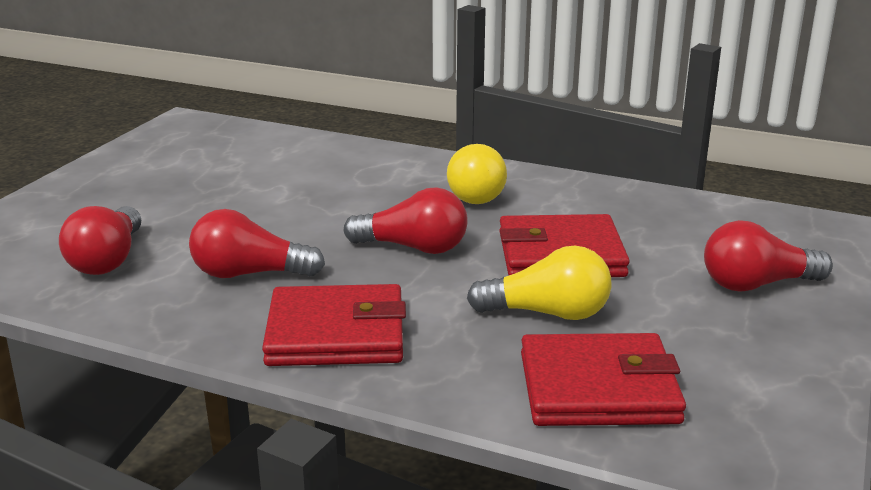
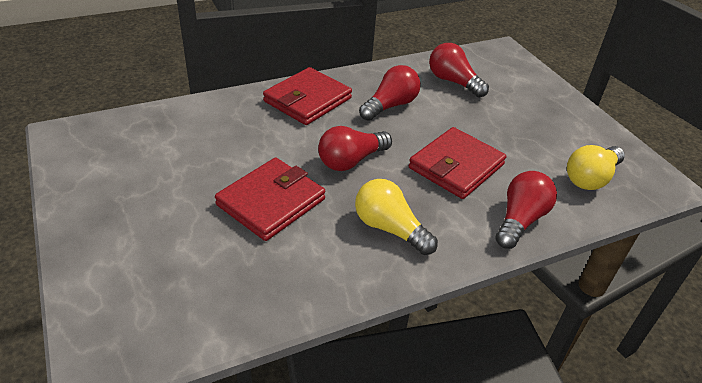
camera: 130 degrees right, 15 degrees up
(548, 313) = (233, 157): yellow light bulb -> yellow light bulb (590, 178)
(598, 388) = (171, 130): red wallet -> red wallet (456, 166)
(756, 284) = (132, 245): red light bulb -> red light bulb (520, 220)

